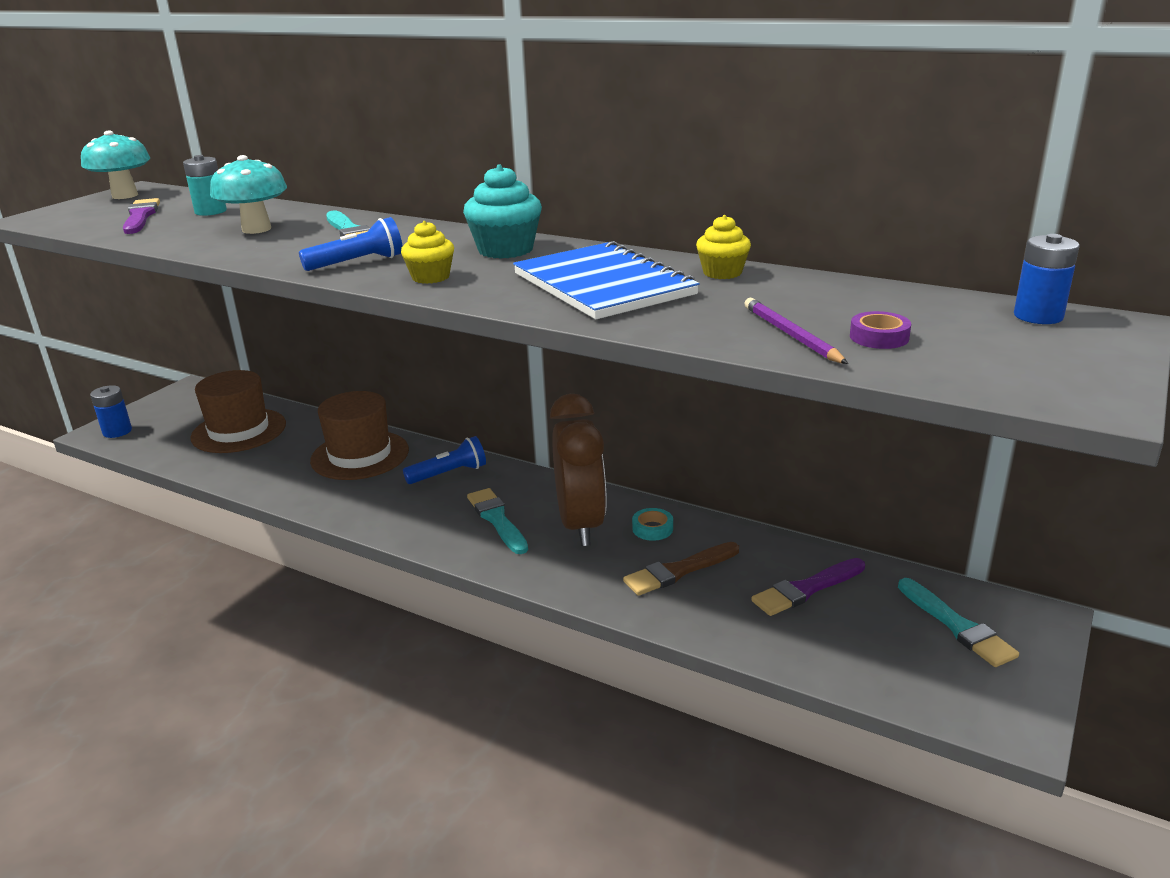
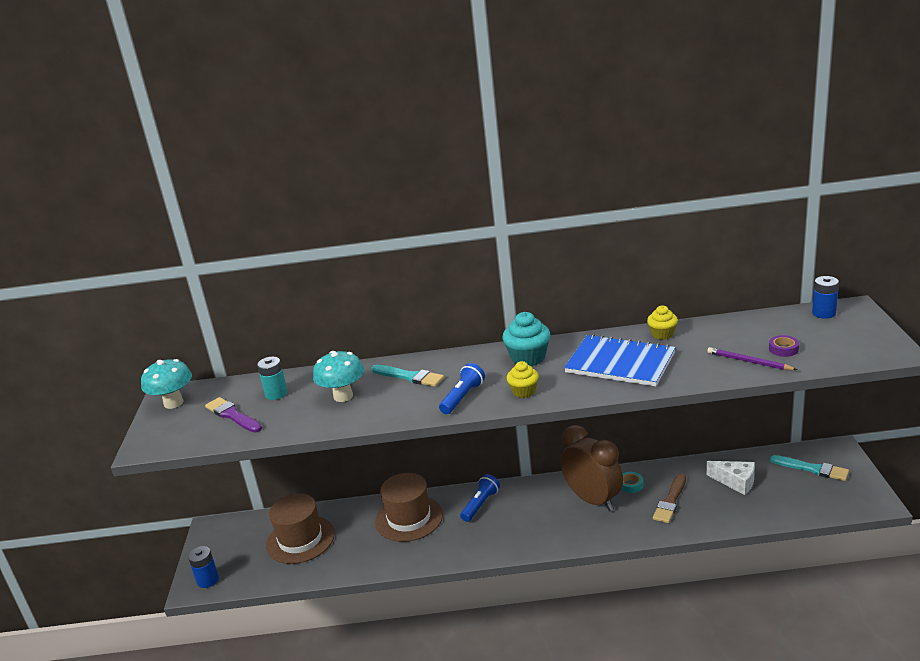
camera: 30 degrees left, 0 degrees up
(497, 519) = (545, 518): turquoise brush -> none
(806, 589) = (736, 482): purple brush -> white cheese

